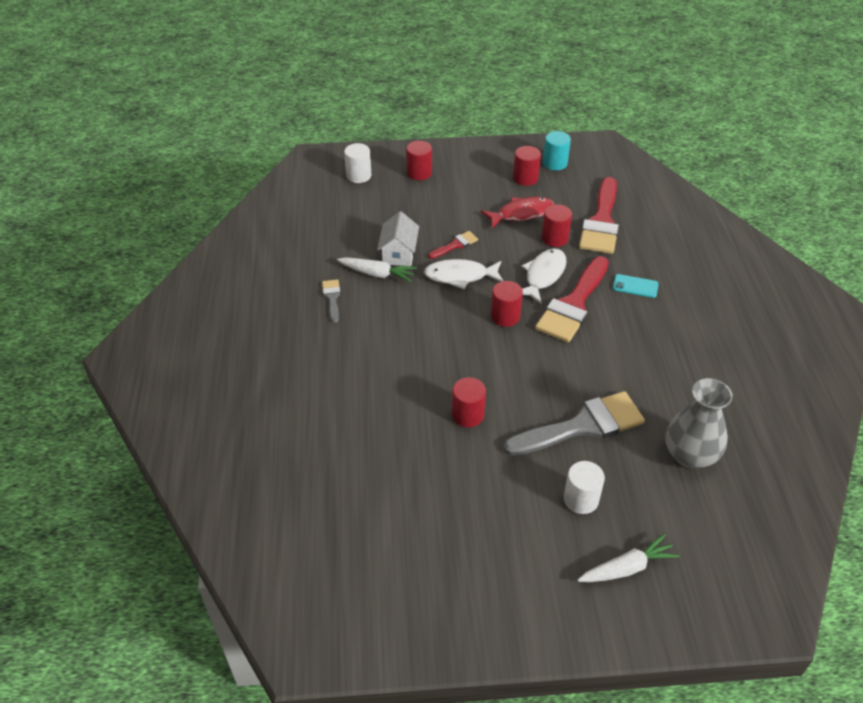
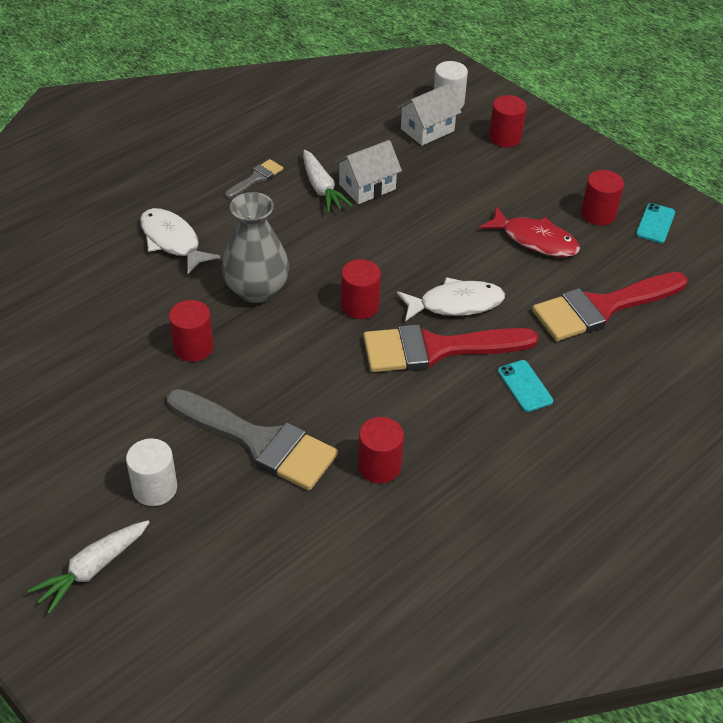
camera: 50 degrees right, 0 degrees up
(374, 198) = (427, 130): none -> white house
(455, 245) = (426, 218): red brush -> none
(460, 276) = (383, 244): white fish -> white fish (172, 241)
(554, 238) = (526, 284): red cylinder -> red cylinder (379, 466)
(555, 163) = (655, 223): turquoise cylinder -> turquoise phone
(627, 568) = (92, 569): white carrot -> white carrot turned 105 degrees clockwise
(690, 455) = (300, 554): grey vase -> grey vase (257, 290)

